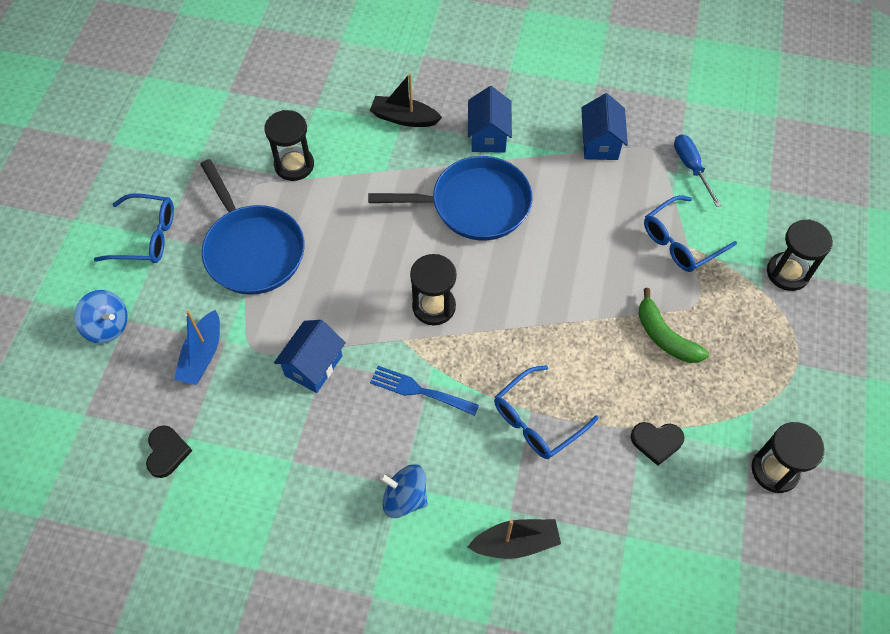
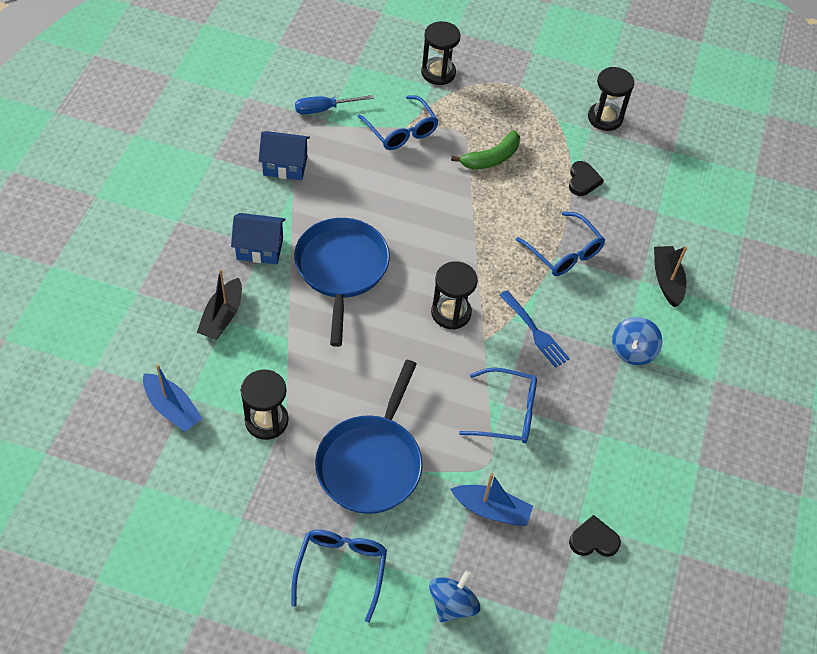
camera: 90 degrees left, 5 degrees down
(252, 250) = (371, 463): blue pan -> blue pan turned 135 degrees clockwise
(303, 97) = (172, 408): none -> blue boat
(313, 365) = (507, 413): blue house -> blue glasses
(419, 390) = (535, 331): blue fork -> blue fork turned 60 degrees counterclockwise

